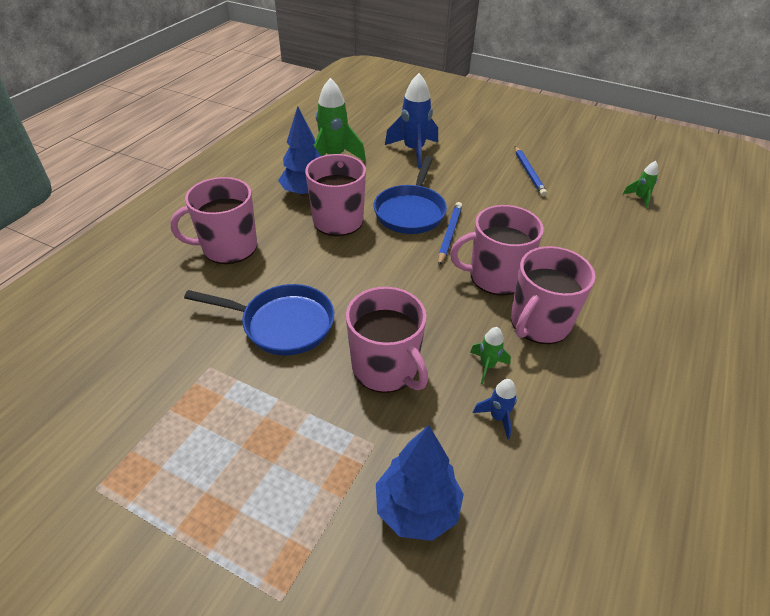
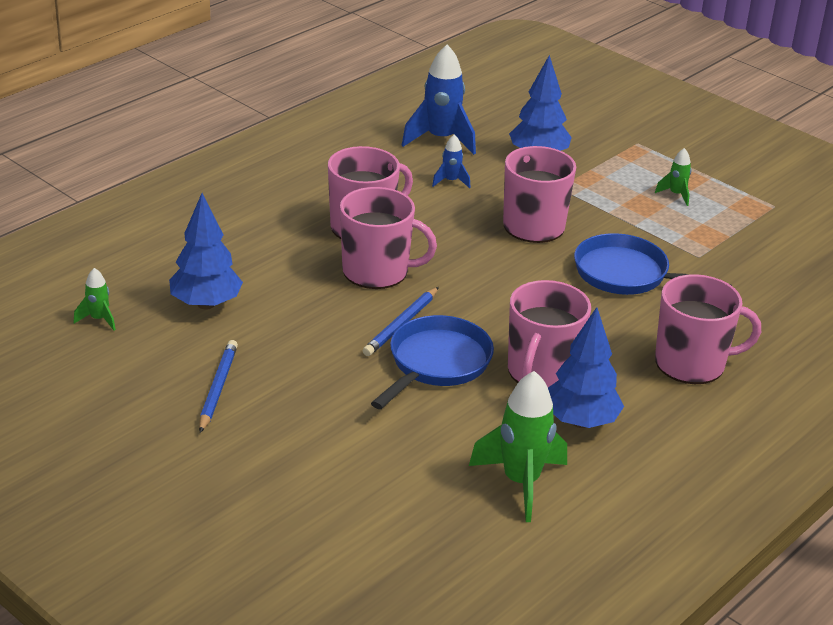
camera: 165 degrees left, 10 degrees down
(413, 151) = (377, 468): blue rocket -> blue rocket (441, 139)
(487, 366) = (438, 209): green rocket -> green rocket (676, 195)
(589, 222) = (206, 304): none -> blue tree

